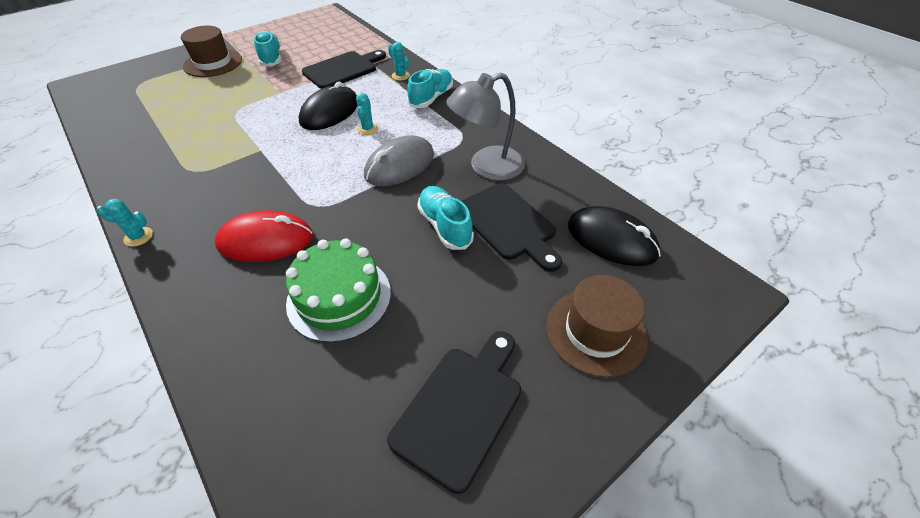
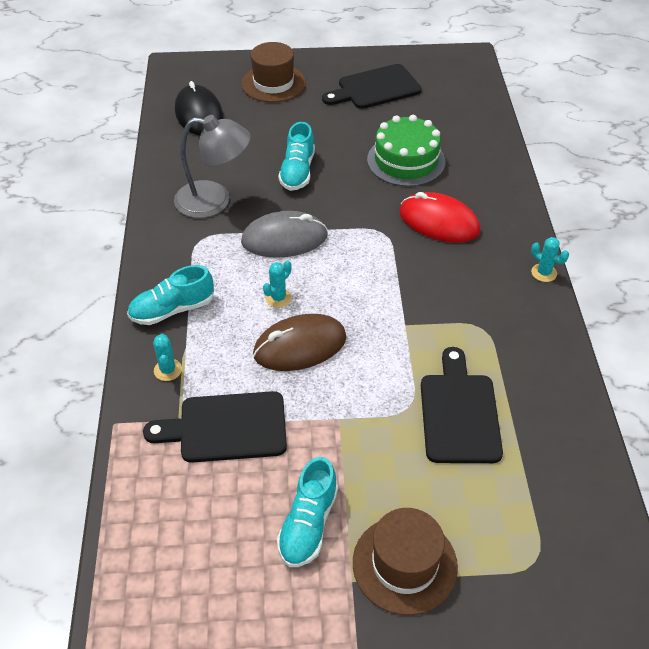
camera: 145 degrees left, 0 degrees up
(330, 112) = (300, 346): black mouse -> brown mouse
(508, 224) = (252, 153): black cutting board -> black cutting board (459, 413)

